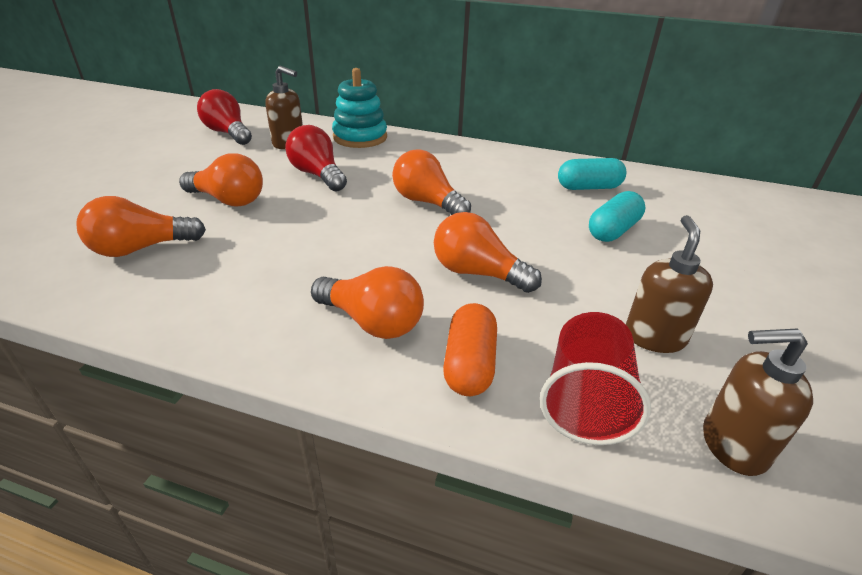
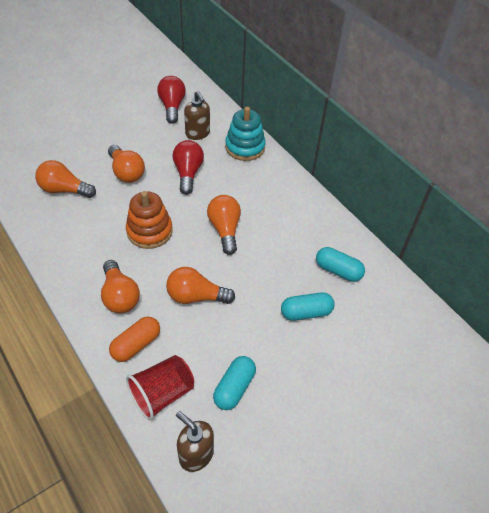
camera: 35 degrees right, 15 degrees up
(331, 239) = (149, 231): none -> orange stacking toy
(477, 273) = (196, 296): orange light bulb -> orange light bulb turned 60 degrees counterclockwise
(654, 337) = (234, 388): brown soap dispenser -> turquoise capsule

